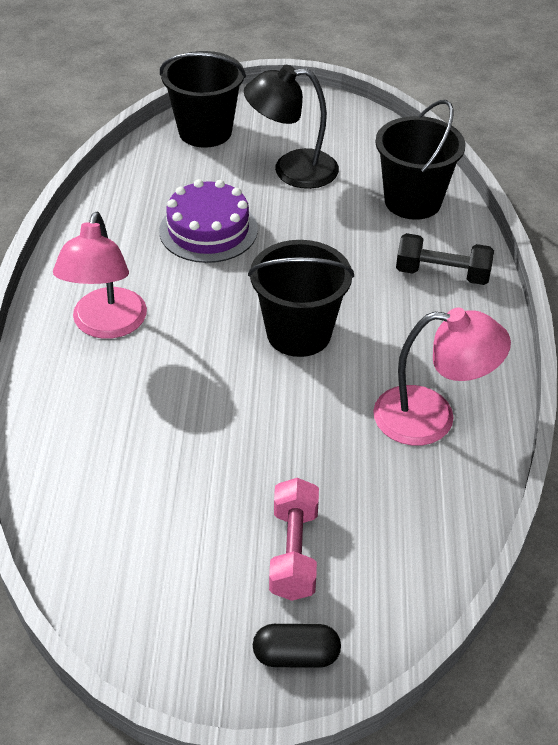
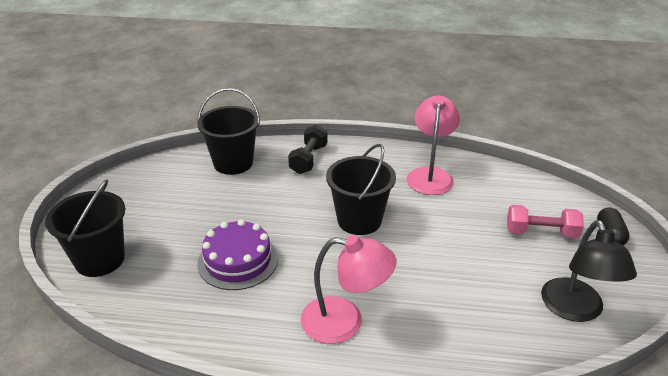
camera: 85 degrees left, 10 degrees down
(292, 170) = (176, 213): black lamp -> black lamp (575, 310)

